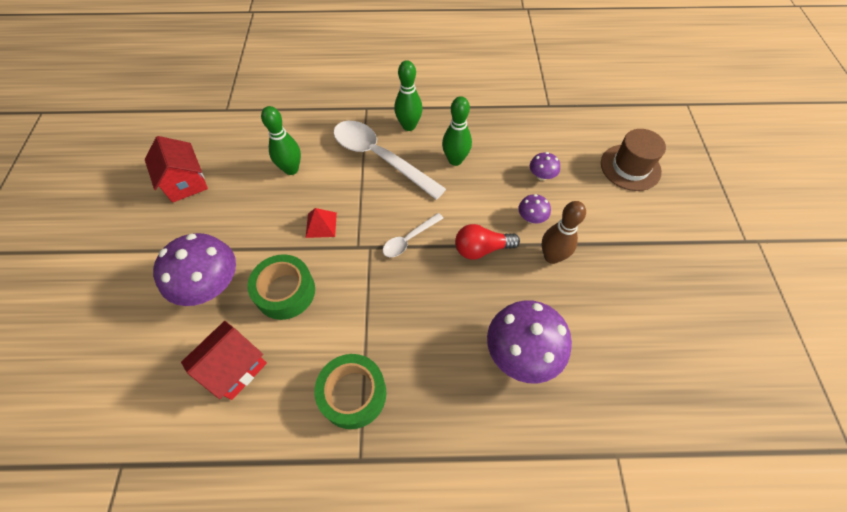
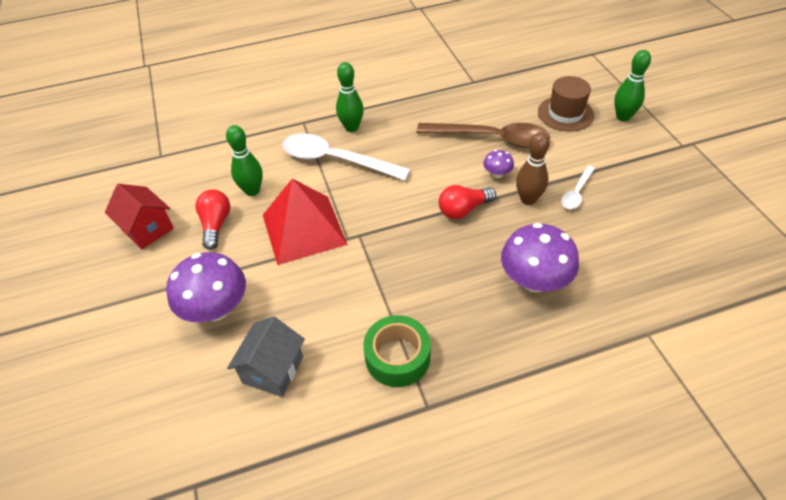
camera: 15 degrees left, 10 degrees down
(235, 368) = (273, 370): red house -> grey house
(245, 196) = (216, 225): none -> red light bulb
(285, 291) = (294, 293): green tape -> none
(321, 225) = (303, 229): red pyramid -> red pyramid, size x2.38
(409, 239) = (393, 219): white spoon -> white spoon (576, 192)
(455, 160) = (408, 145): green bowling pin -> green bowling pin (623, 117)
(541, 176) = (491, 139): purple mushroom -> brown spoon

